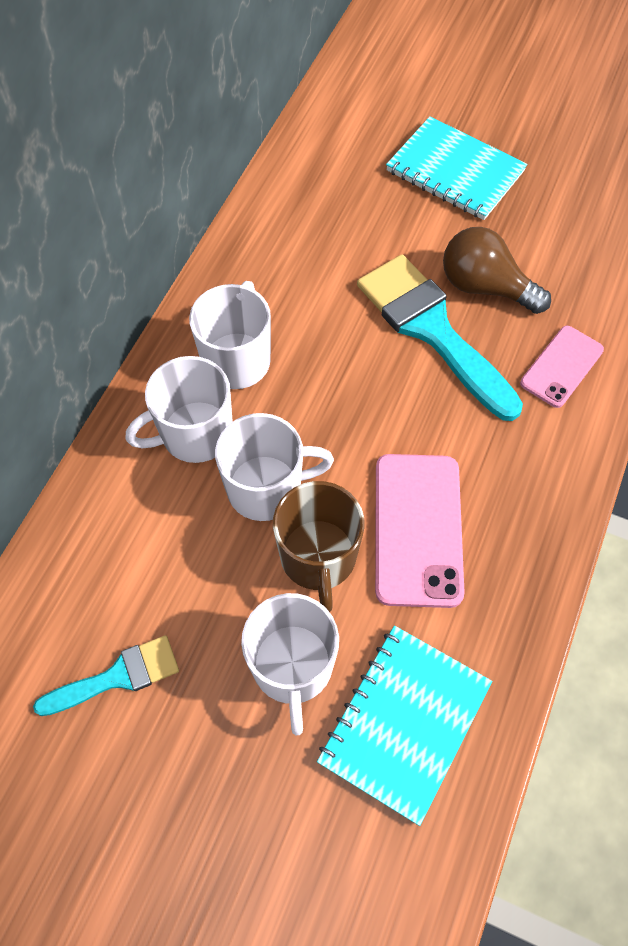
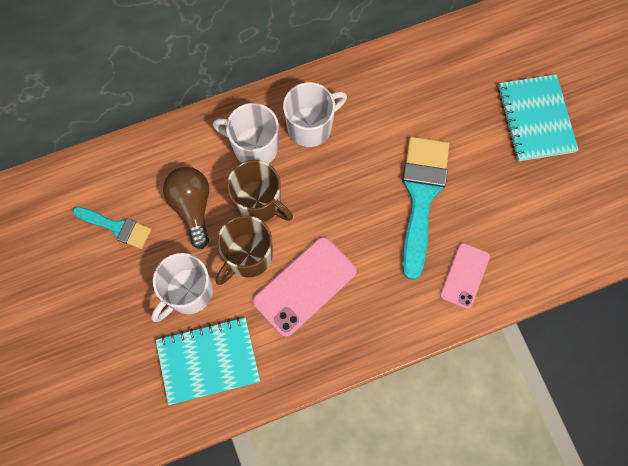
camera: 45 degrees right, 10 degrees up
(266, 488) = (259, 203): white mug -> brown mug
(485, 287) = (475, 198): brown light bulb -> brown light bulb (192, 207)
(561, 366) = (465, 276): pink phone -> pink phone turned 60 degrees counterclockwise

